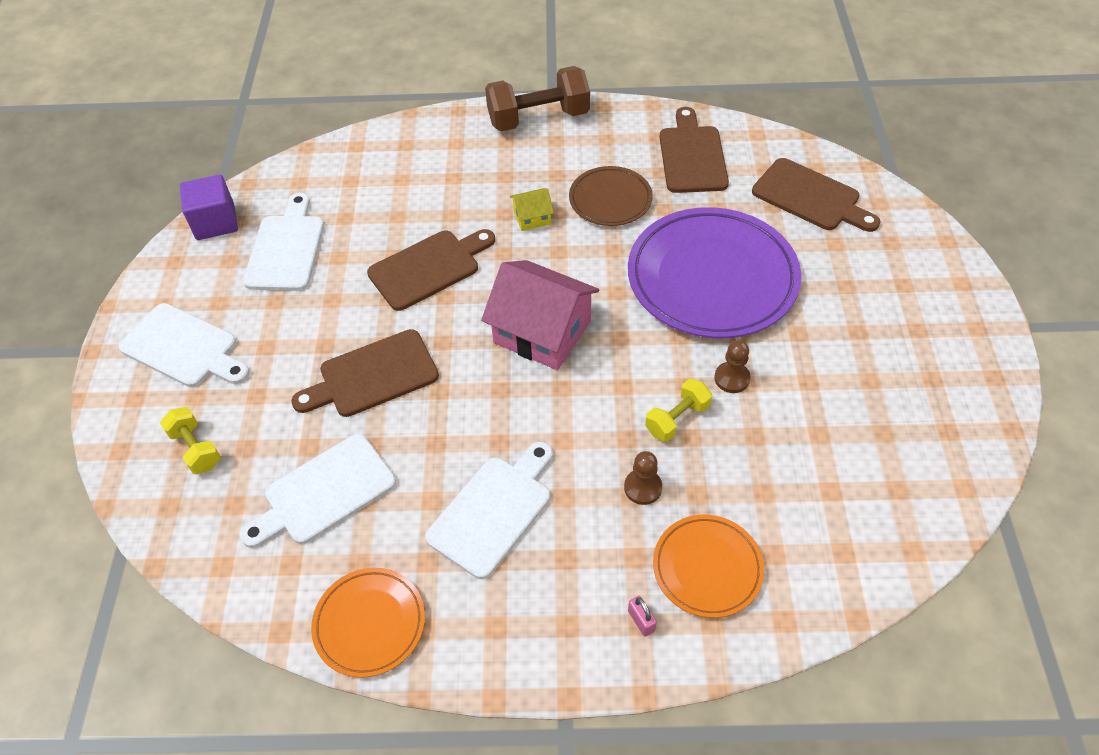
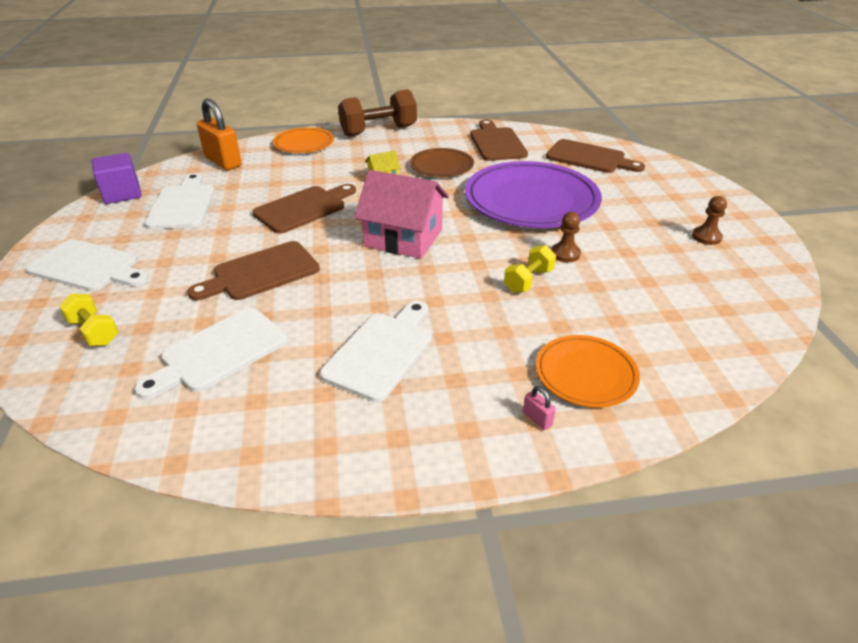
camera: 10 degrees left, 15 degrees down
(335, 169) = (223, 162): none -> orange padlock
(369, 624) = (270, 447): orange plate -> orange plate (304, 144)
(643, 487) = (512, 325): brown pawn -> brown pawn (706, 237)

